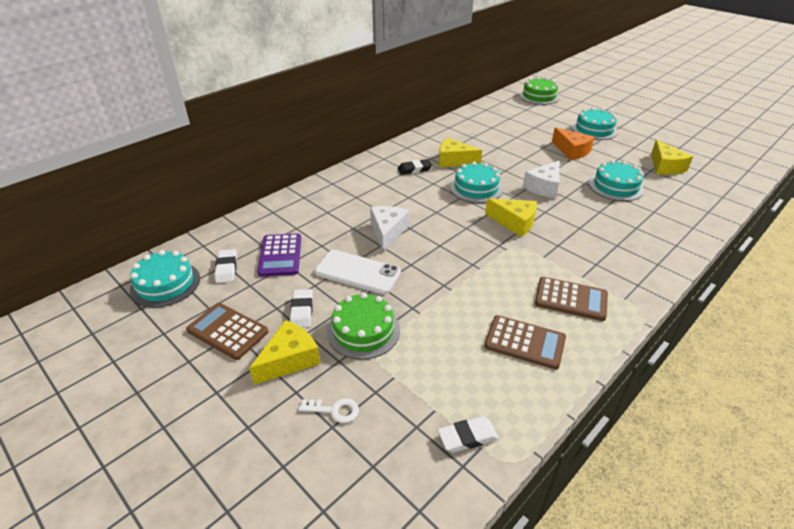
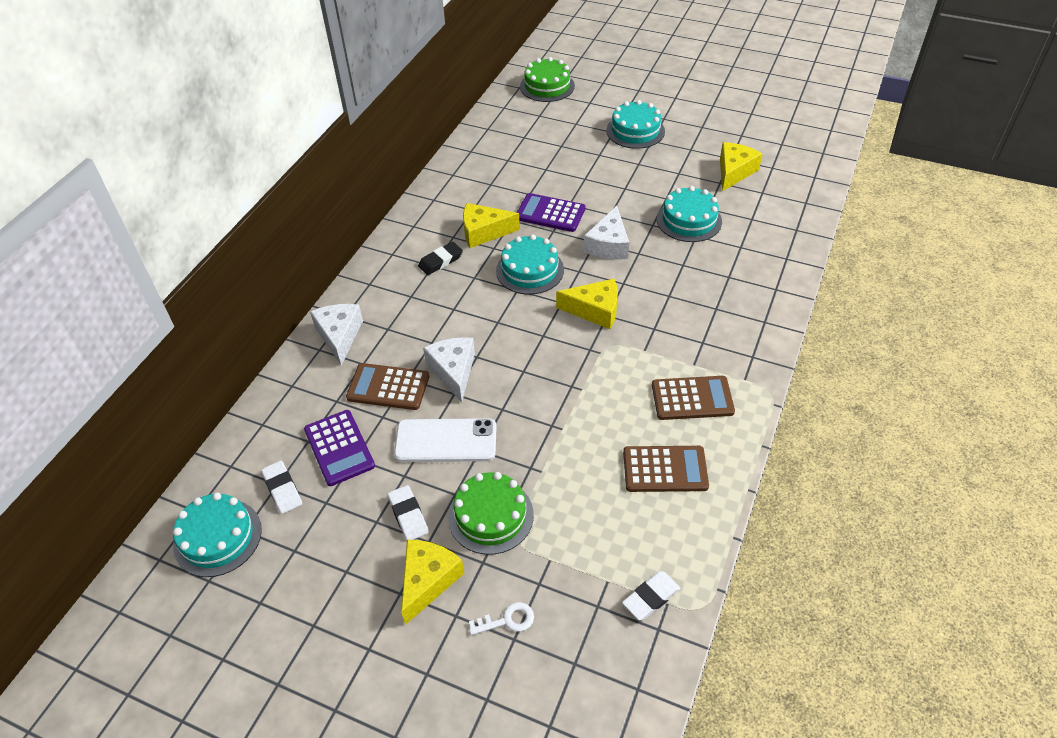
camera: 20 degrees left, 10 degrees up
(227, 331) = (336, 572): brown calculator -> brown calculator (388, 387)
(321, 193) = (339, 336): none -> white cheese
(508, 160) = (550, 213): none -> purple calculator
(571, 151) = (621, 175): orange cheese -> none
(665, 166) = (734, 172): yellow cheese -> yellow cheese turned 120 degrees counterclockwise

